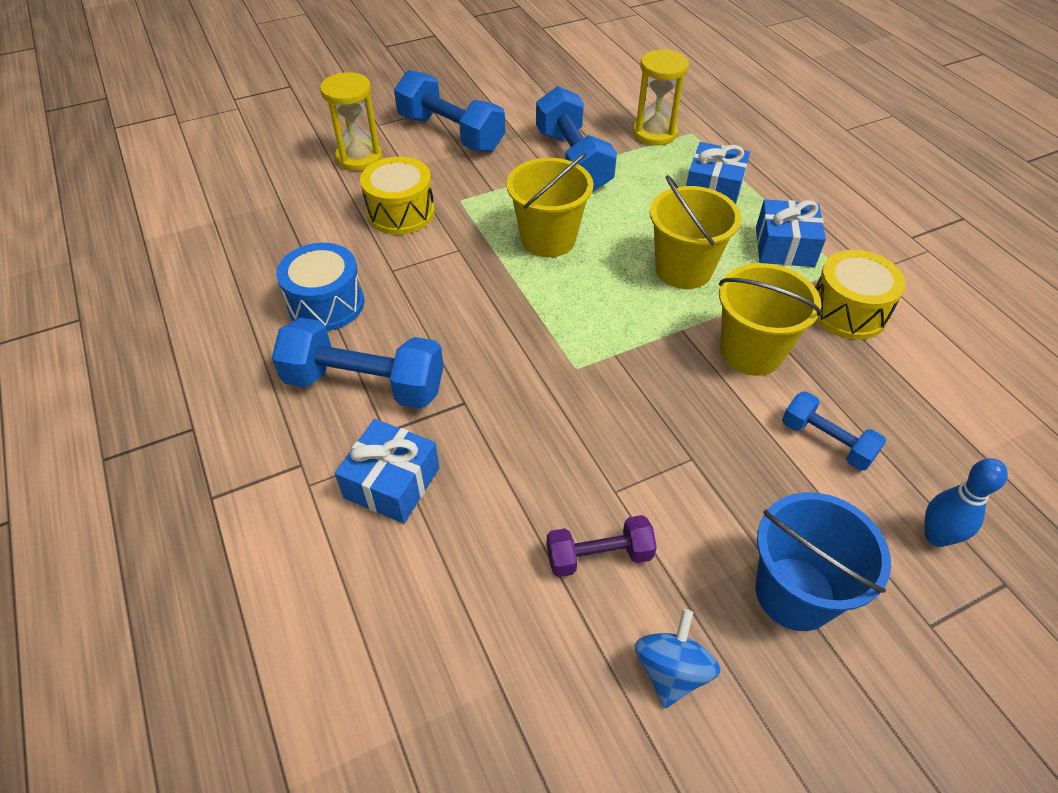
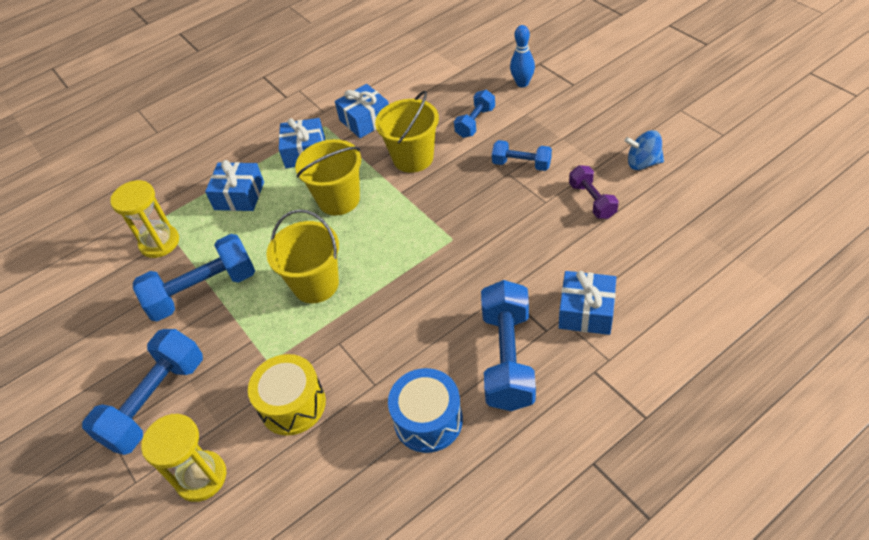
camera: 95 degrees left, 0 degrees up
(709, 481) = (521, 164): none -> blue dumbbell
(795, 593) = (578, 126): blue bucket -> none
(847, 311) = (365, 120): yellow drum -> blue gift

